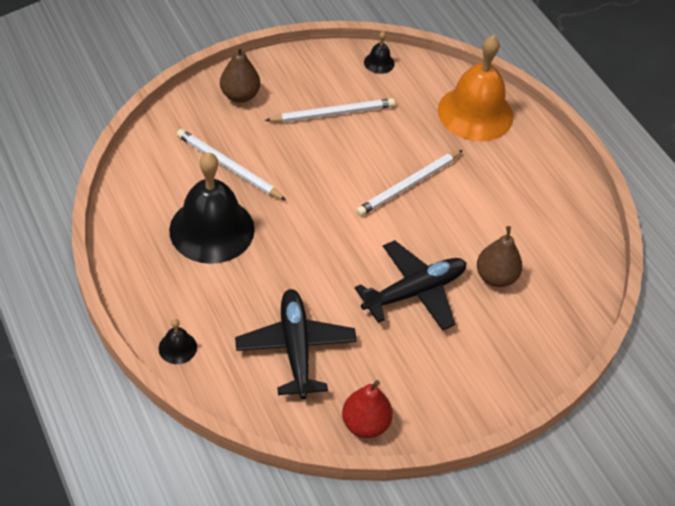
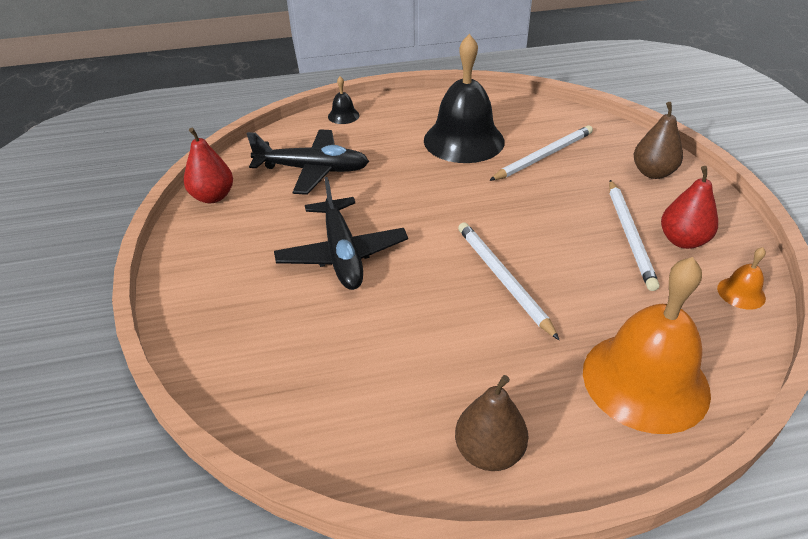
camera: 110 degrees right, 10 degrees down
(330, 85) = (682, 240): none -> red pear
(379, 63) = (741, 293): black bell -> orange bell
(496, 277) = (335, 328): brown pear -> brown pear (489, 452)

